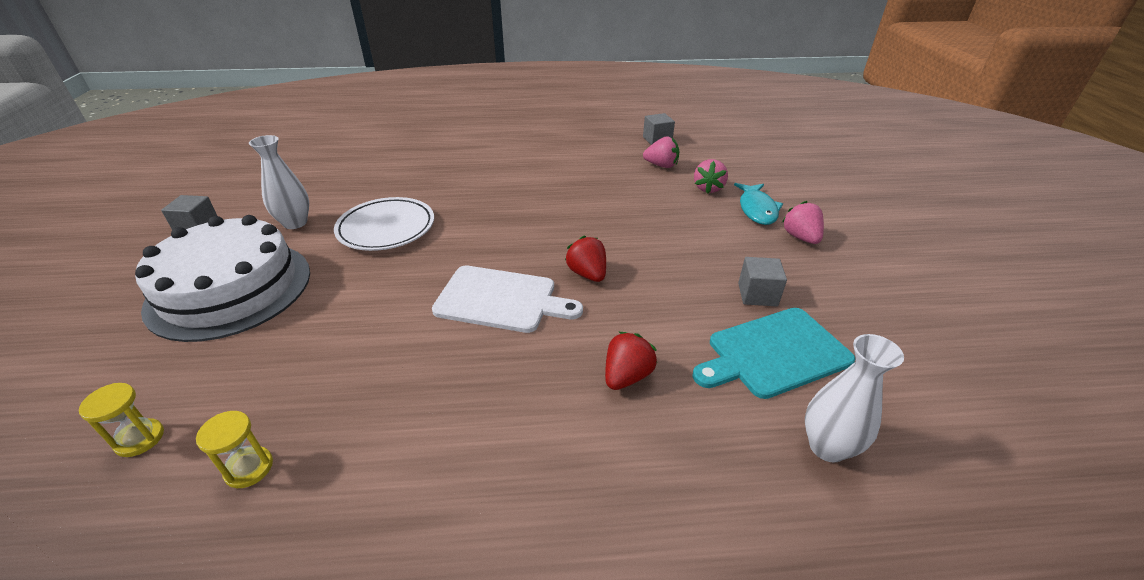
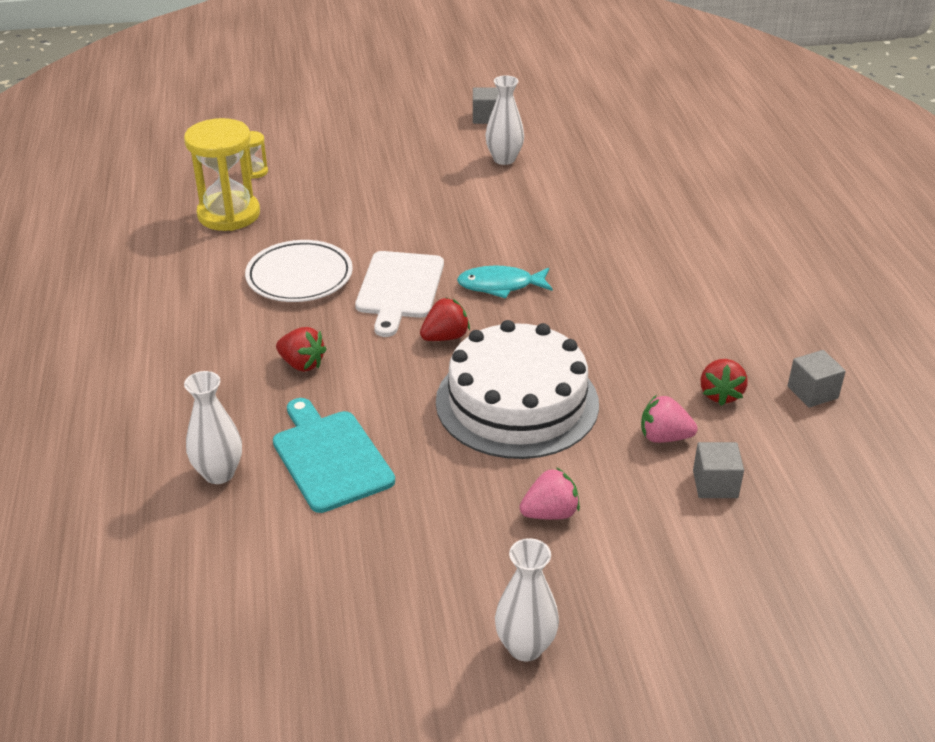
camera: 85 degrees right, 0 degrees up
(230, 288) = (402, 157): white cake -> white cake (517, 402)
(249, 468) = (229, 214): yellow hourglass -> yellow hourglass, size x2.22
(386, 228) = (505, 208): white plate -> white plate (299, 276)
(661, 165) = (720, 394): pink strawberry -> red strawberry
(757, 209) = (616, 480): turquoise fish -> turquoise fish (500, 285)
(757, 294) = (422, 457): grey cube -> grey cube (715, 484)
(934, 257) = (525, 647): none -> white vase

